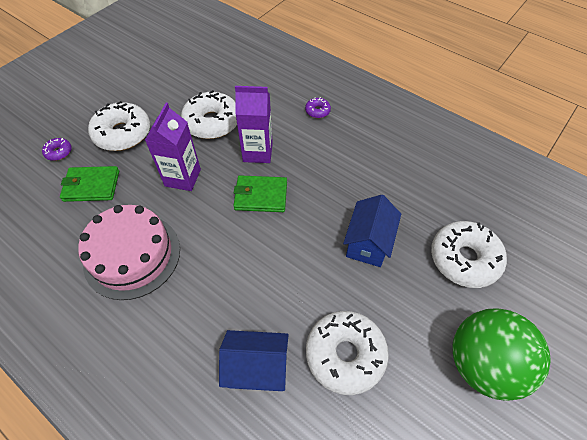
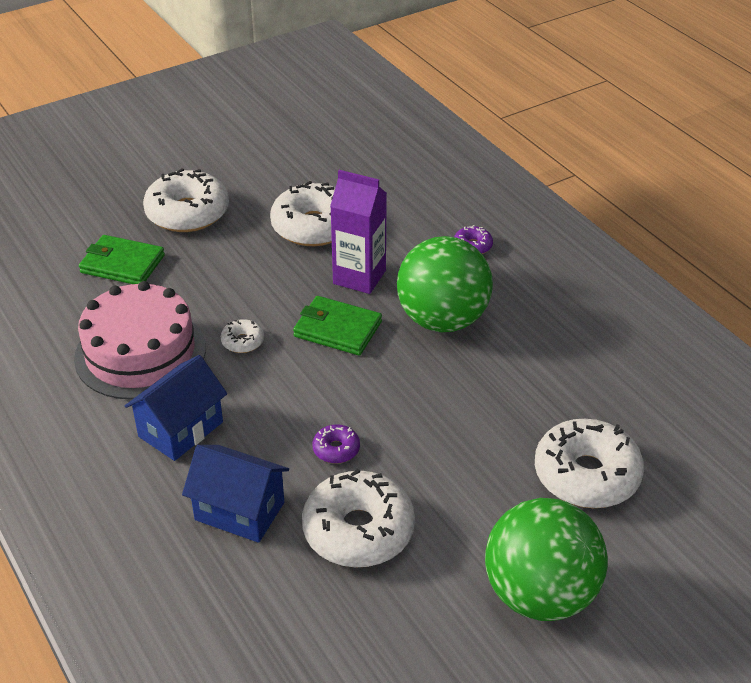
camera: 20 degrees right, 15 degrees down
(59, 152) = (97, 216): purple donut -> purple donut (336, 449)
(183, 178) = (243, 283): purple carton -> none
(201, 224) = (243, 341): none -> white donut
(324, 169) = (442, 320): none -> green ball
(368, 243) = (458, 420): blue house -> blue house (180, 429)

